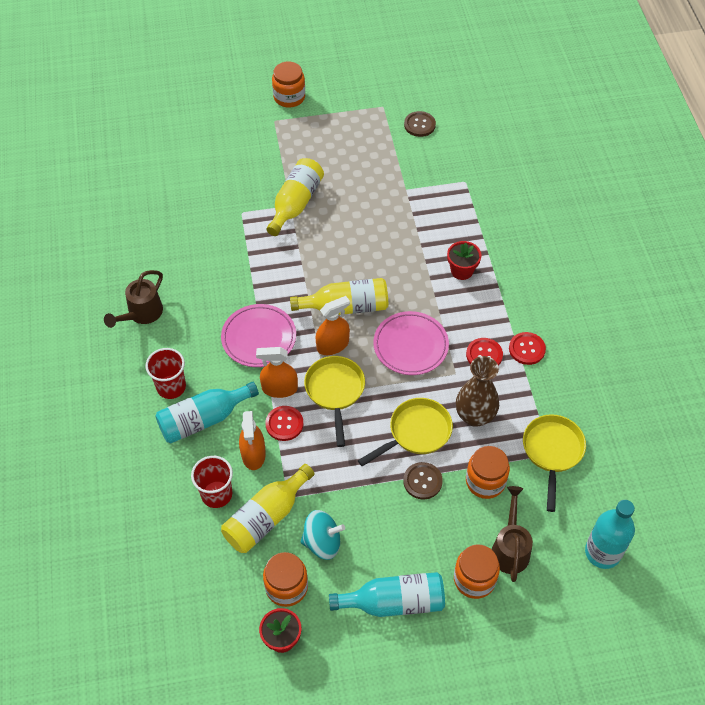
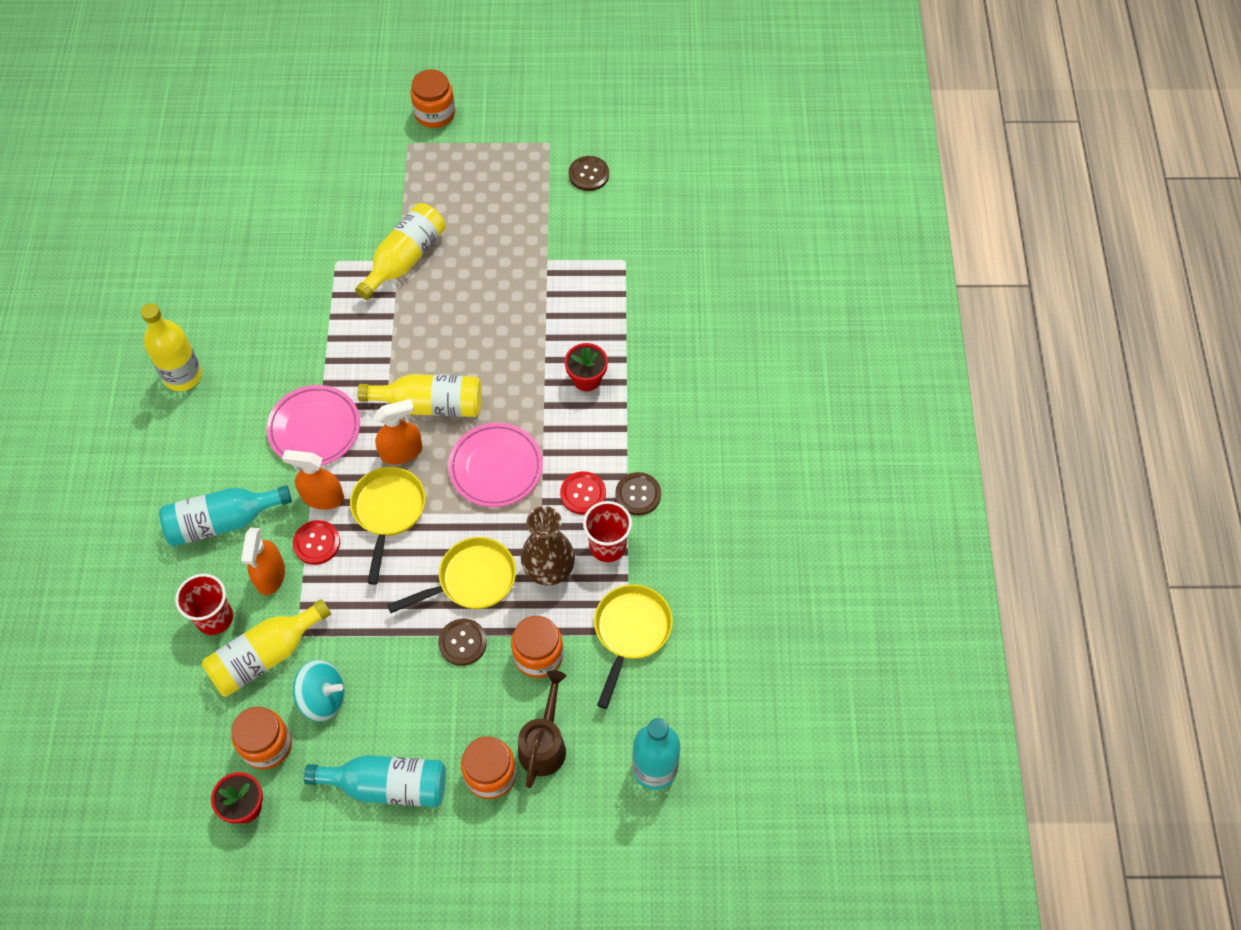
camera: 10 degrees right, 5 degrees up
(142, 314) = (183, 376): brown watering can -> yellow bottle
(171, 387) = (194, 475): red cup -> red cup (607, 546)
(527, 349) = (638, 494): red button -> brown button

